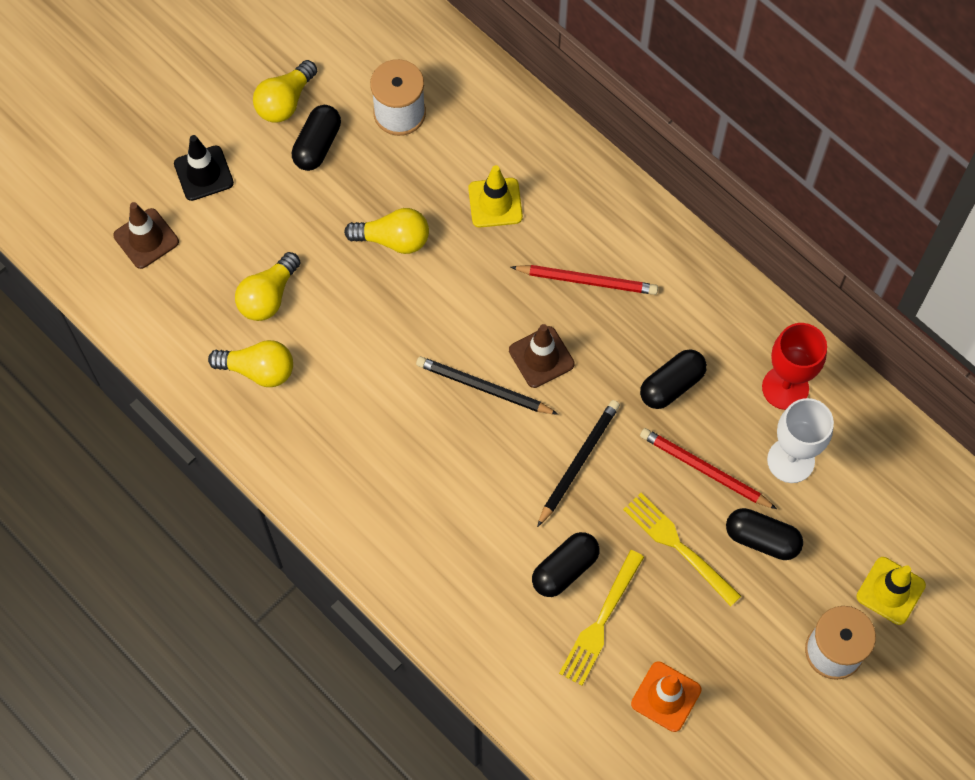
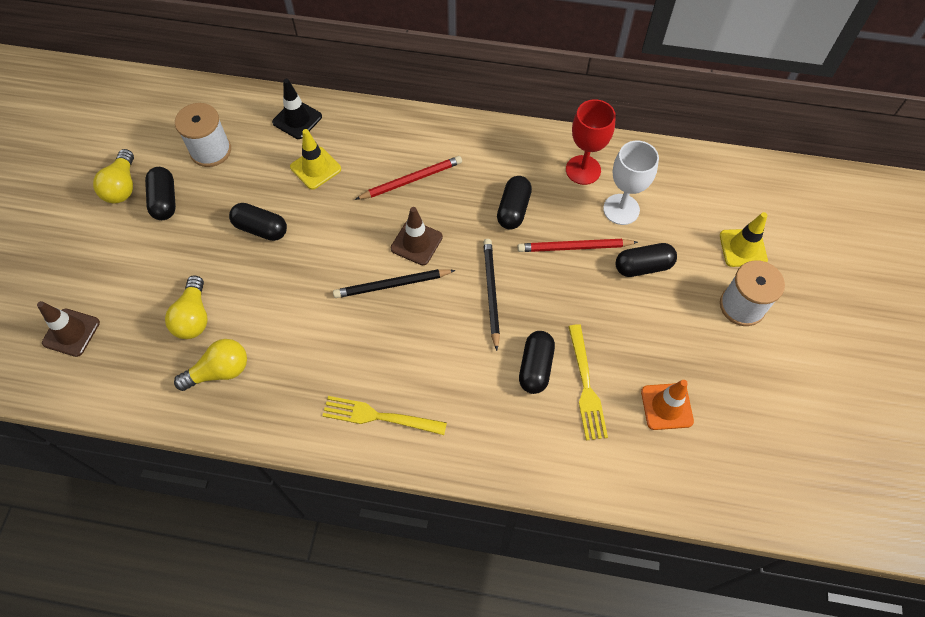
camera: 35 degrees left, 5 degrees down
(203, 173) = (89, 264): black traffic cone -> black traffic cone (297, 119)
(393, 239) = (261, 228): yellow light bulb -> black capsule
(677, 546) = (595, 304): yellow fork -> yellow fork (378, 416)

